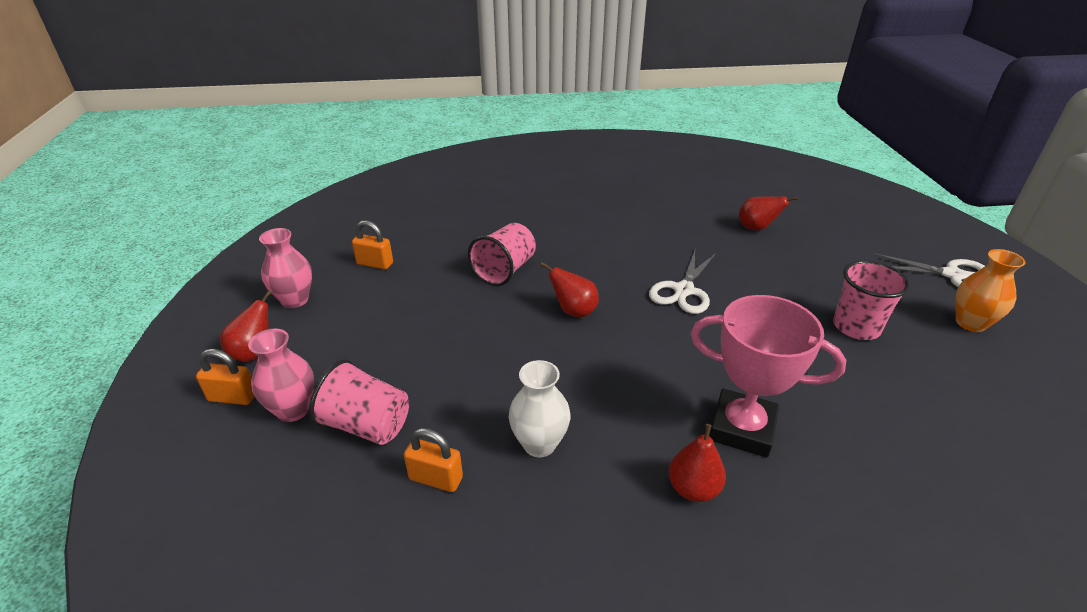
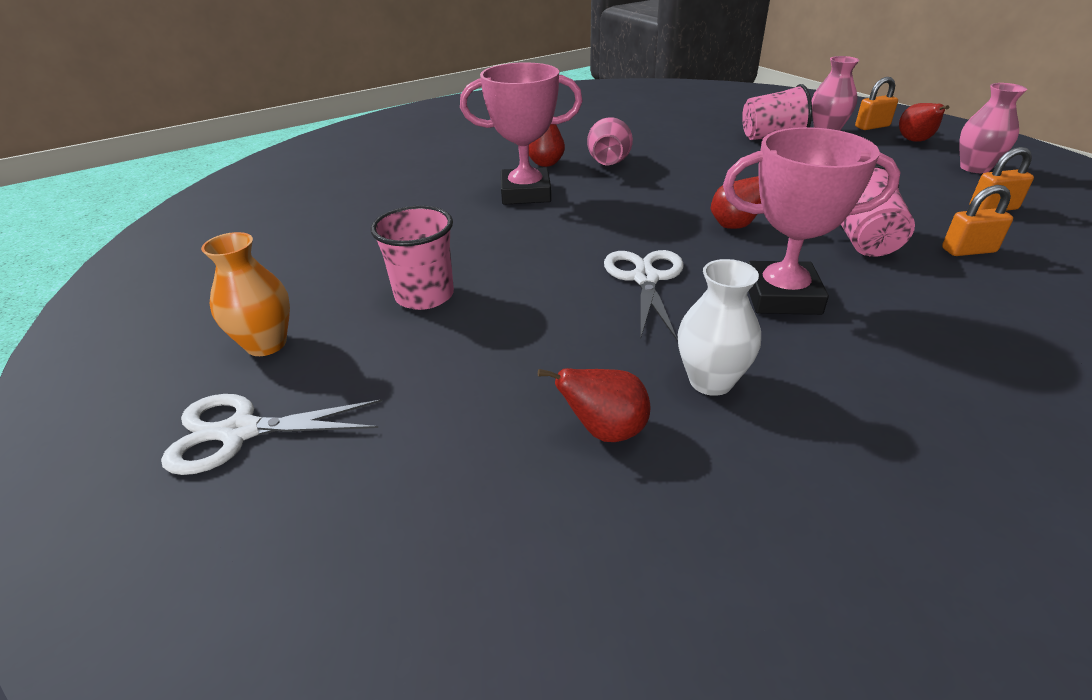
camera: 155 degrees right, 0 degrees up
(436, 478) = (698, 134): orange padlock -> orange padlock (968, 250)
(539, 444) = (658, 156): white vase -> white vase (710, 381)
(608, 254) = (782, 296): none -> pink trophy
(612, 451) = (608, 164): none -> pink vase

